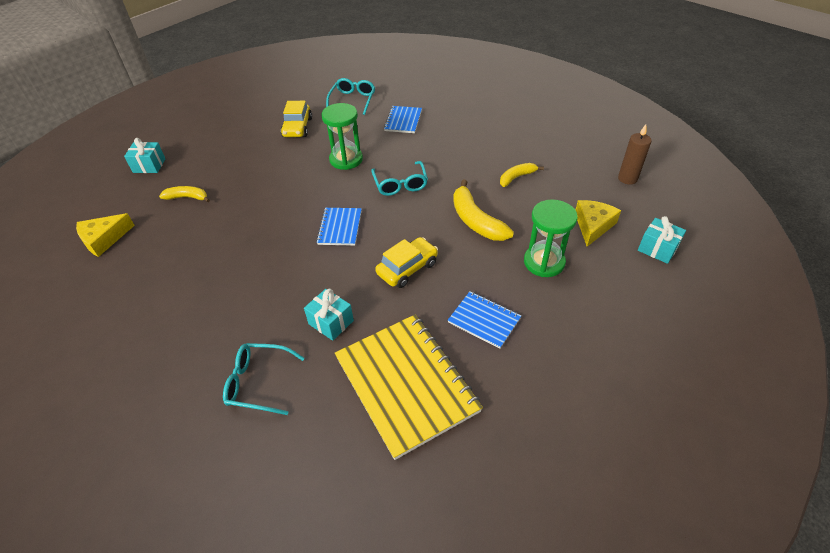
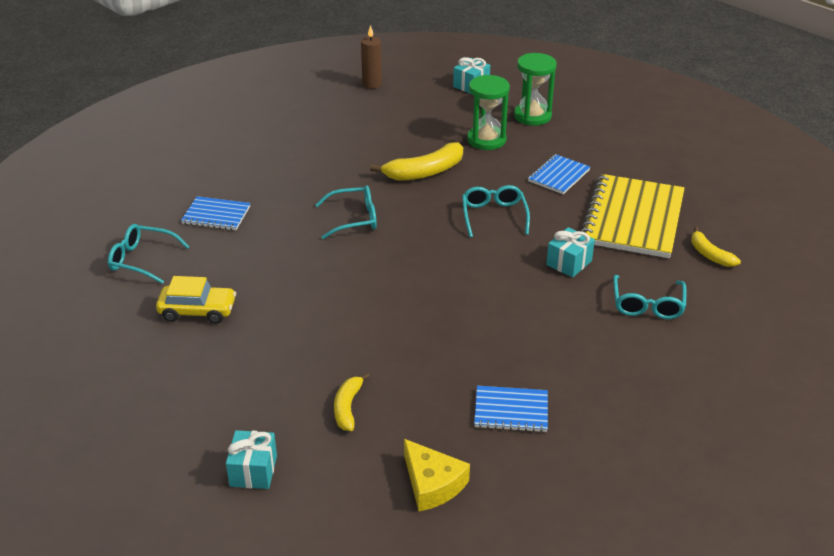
camera: 90 degrees left, 10 degrees down
(340, 227) = (427, 262): blue notebook -> blue notebook (511, 410)
(346, 159) = (292, 262): green hourglass -> green hourglass (532, 116)
(406, 384) = (633, 219): yellow notebook -> yellow notebook turned 45 degrees counterclockwise
(407, 268) = (494, 216): yellow car -> turquoise glasses
(516, 177) = (357, 143): yellow banana -> yellow banana (710, 254)
(593, 226) = (438, 110): yellow cheese -> none

